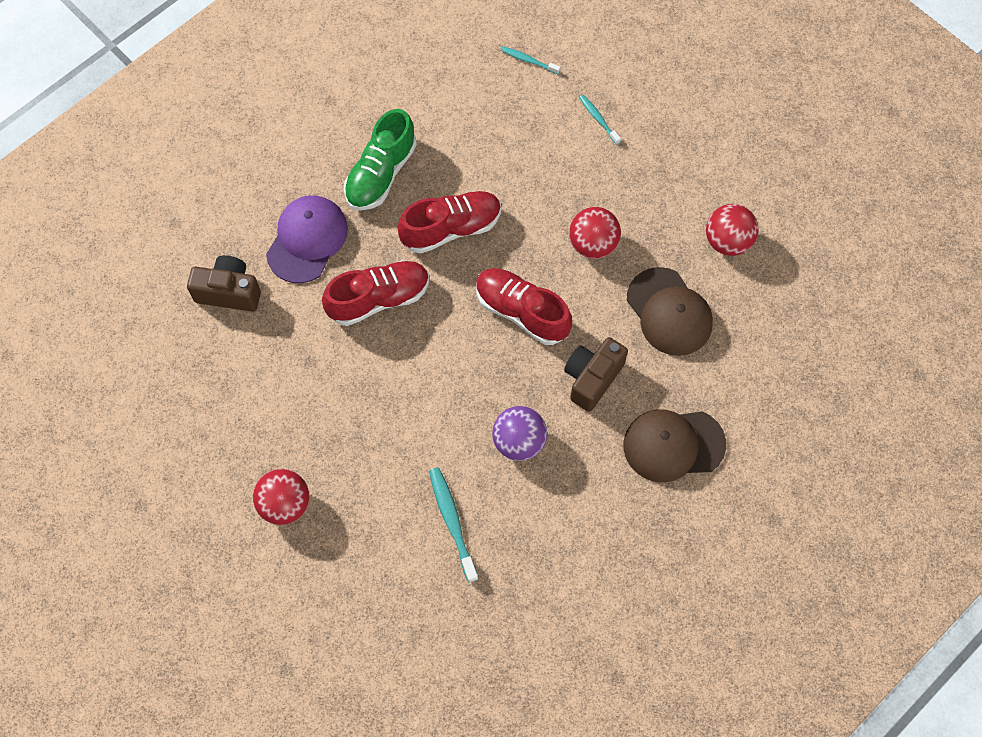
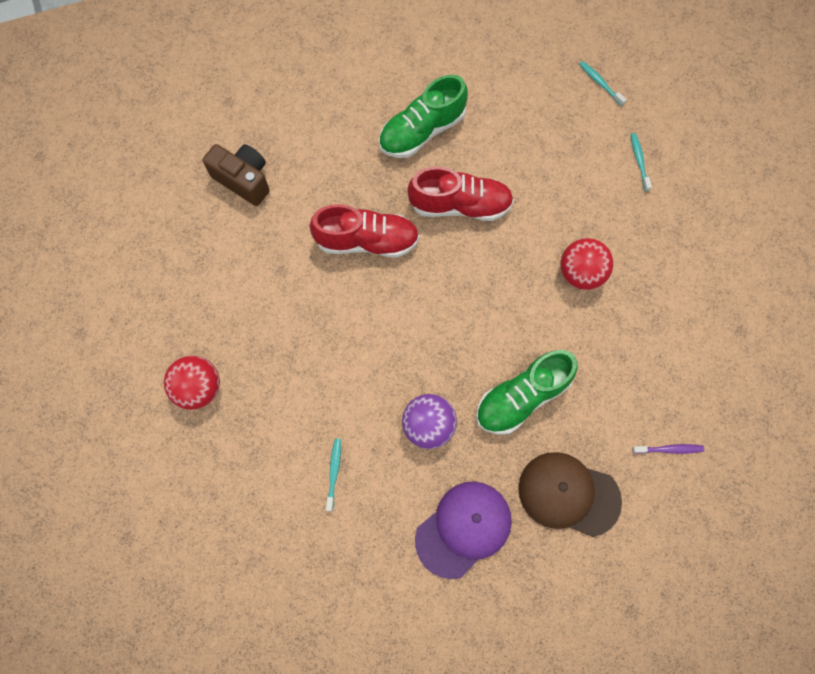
camera: 25 degrees right, 5 degrees up
(307, 240) = (331, 162): purple cap -> purple cap (463, 529)
(452, 522) = (334, 473): turquoise toothbrush -> turquoise toothbrush, size x0.60
(522, 312) = (487, 307): red shoe -> none
(592, 378) = (522, 397): brown camera -> green shoe
(669, 312) = (622, 367): brown cap -> none
(727, 241) = (708, 324): red ball -> none
(742, 366) = (668, 449): none -> purple toothbrush

